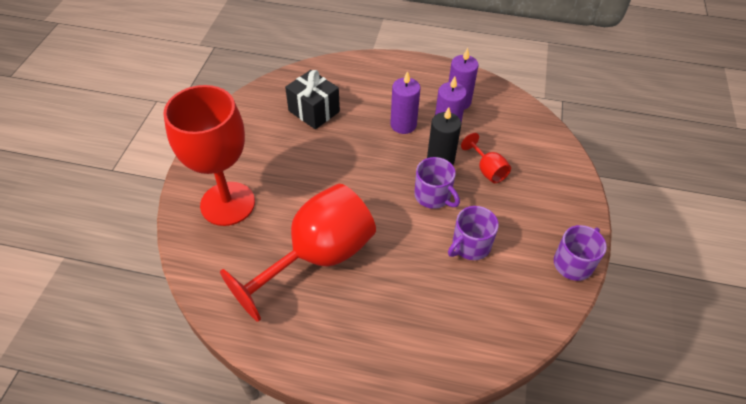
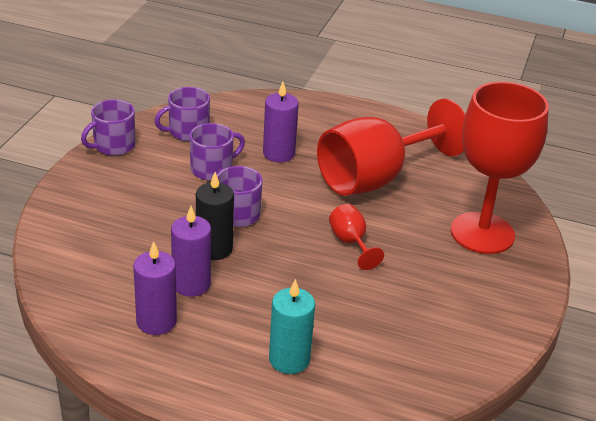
camera: 175 degrees left, 15 degrees down
(314, 111) = (381, 332): black gift -> none
(370, 88) = (289, 359): none -> turquoise candle
(403, 125) = (251, 297): purple candle -> purple candle (279, 153)
(487, 170) = (159, 231): red goblet -> red goblet (351, 243)
(514, 297) = (187, 131): none -> purple mug

